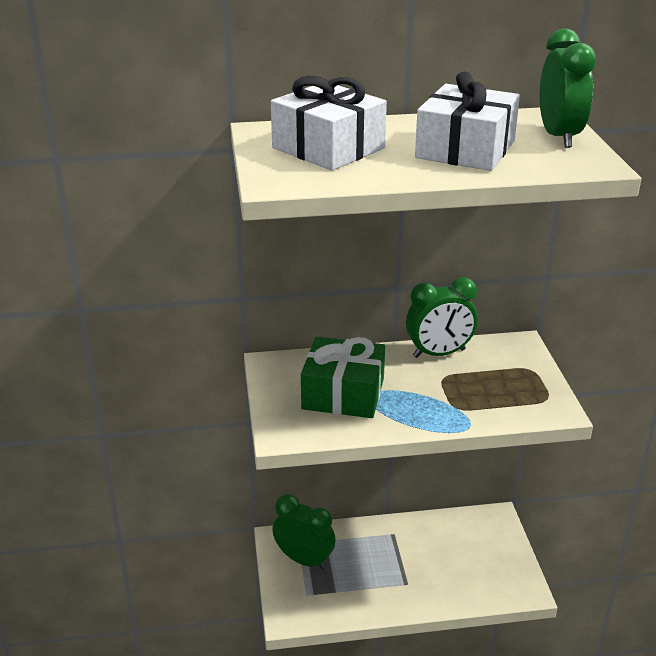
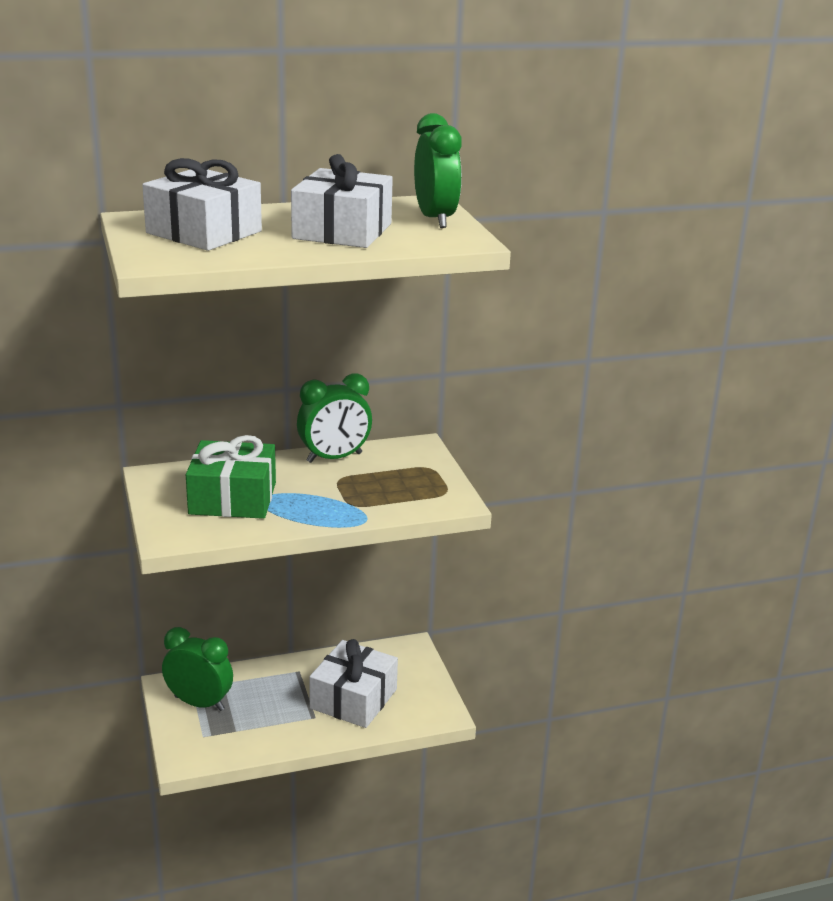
camera: 10 degrees left, 5 degrees down
(443, 567) = (353, 699): none -> white gift

